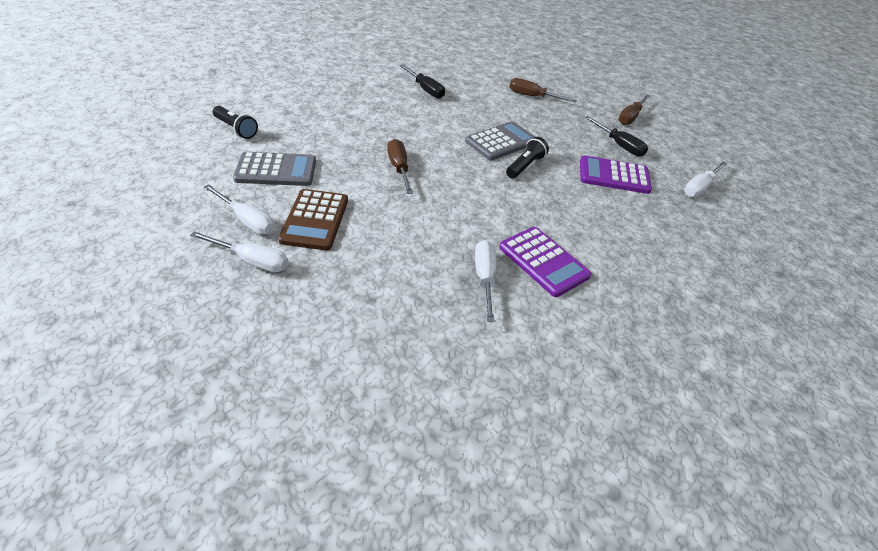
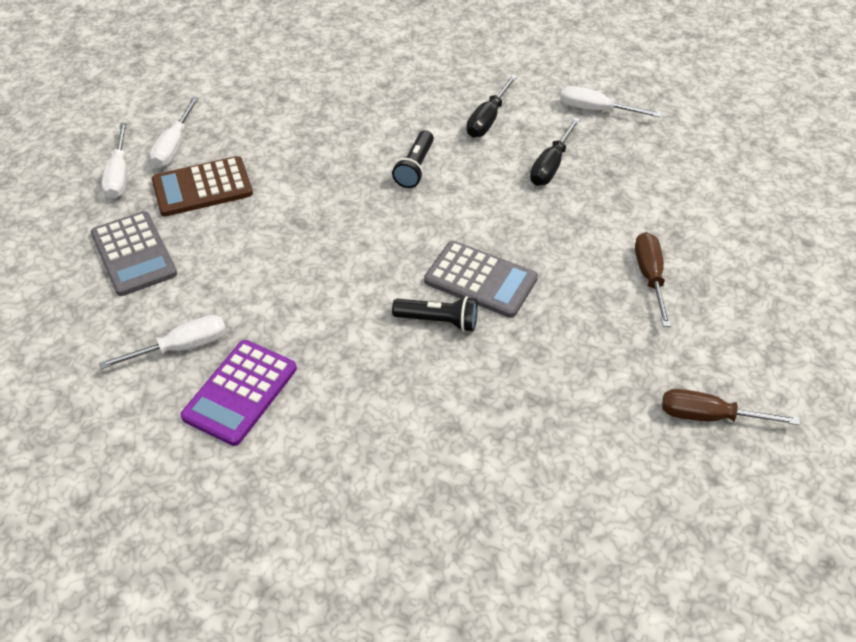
camera: 70 degrees right, 5 degrees up
(236, 129) = (319, 69): black flashlight -> black flashlight (415, 168)
(276, 170) = (267, 127): grey calculator -> grey calculator (134, 254)
(399, 168) = (340, 210): brown screwdriver -> none
(614, 176) = (494, 427): purple calculator -> none
(619, 145) = (594, 418): black screwdriver -> black screwdriver (488, 119)
(699, 187) = (551, 552): white screwdriver -> white screwdriver (596, 110)

